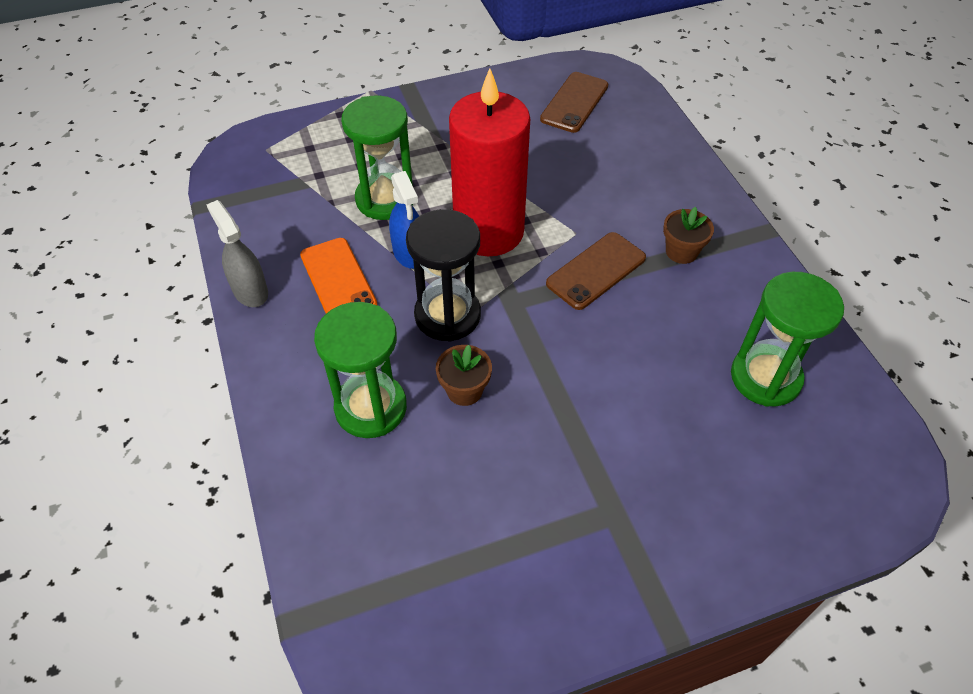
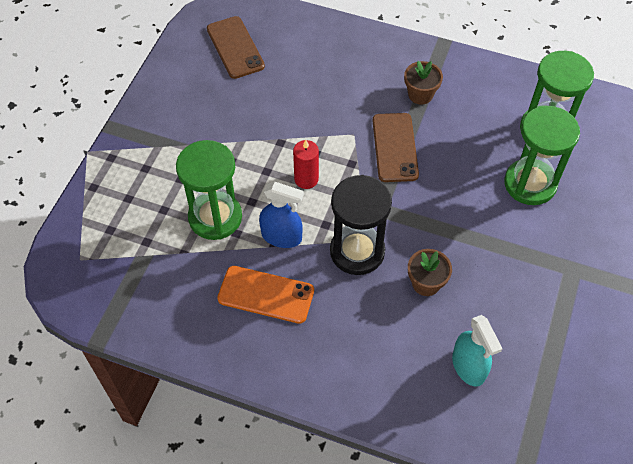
camera: 50 degrees left, 5 degrees up
(250, 291) = (223, 356): grey spray bottle -> none
(371, 408) = (395, 344): green hourglass -> green hourglass (530, 184)
(399, 486) = (468, 367): none -> turquoise spray bottle
(488, 231) = (306, 179): red candle -> red candle, size x0.41

